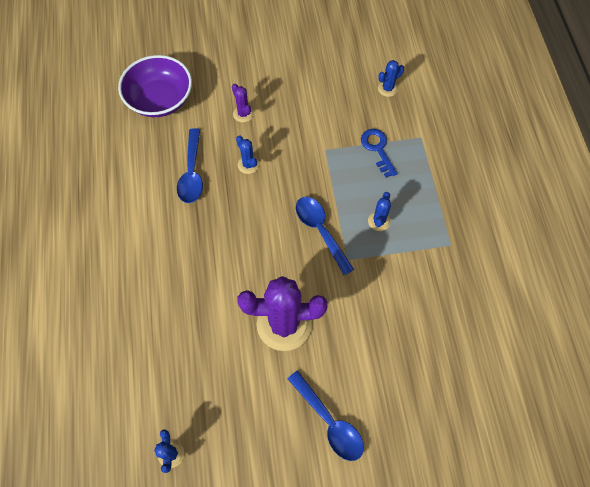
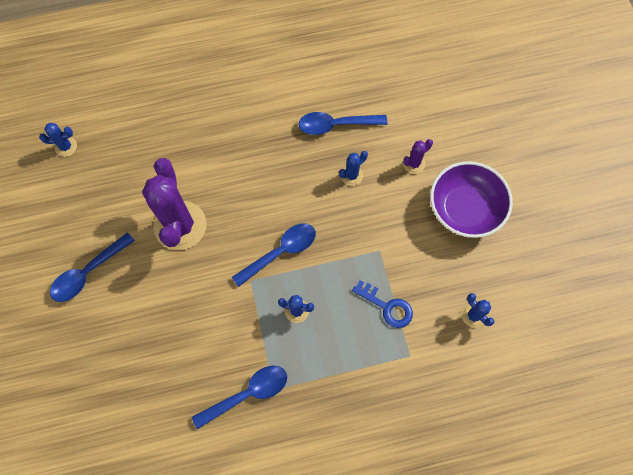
camera: 85 degrees right, 5 degrees up
(160, 99) = (419, 83): purple bowl -> purple bowl (465, 209)
(377, 149) = (387, 306): blue key -> blue key turned 60 degrees clockwise
(455, 267) = (247, 394): none -> blue spoon

